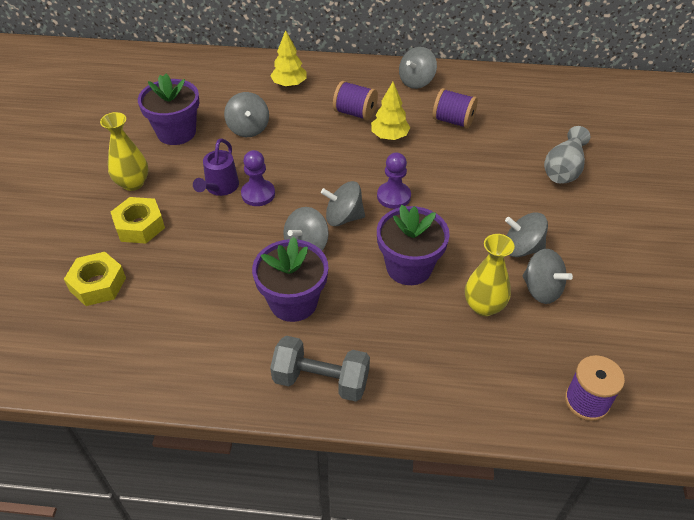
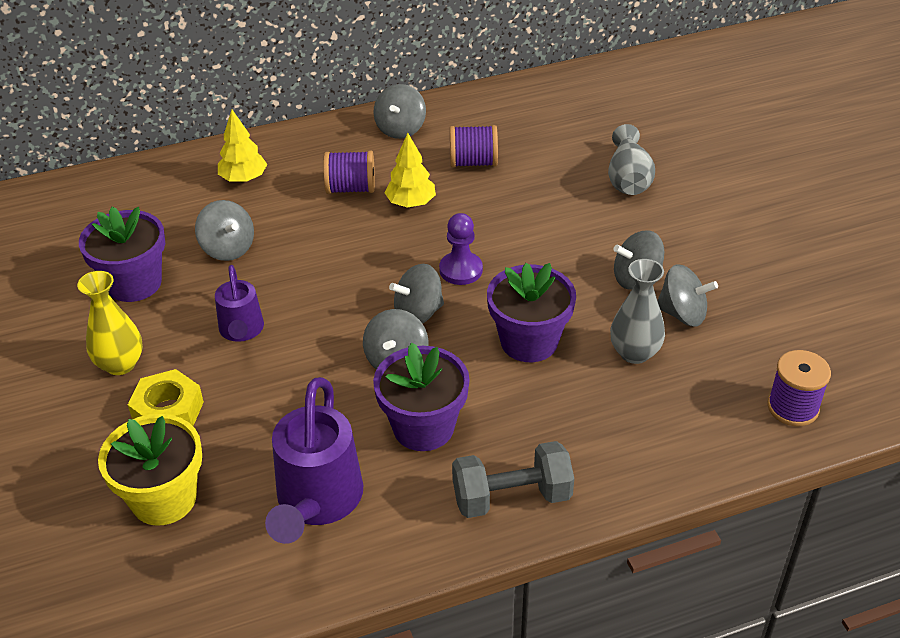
camera: 25 degrees left, 5 degrees down
(98, 284) = (164, 499): yellow nut -> yellow flower pot
(188, 327) = (317, 502): none -> purple watering can
(258, 194) = (295, 322): purple pawn -> none
(484, 306) = (634, 353): yellow vase -> grey vase

